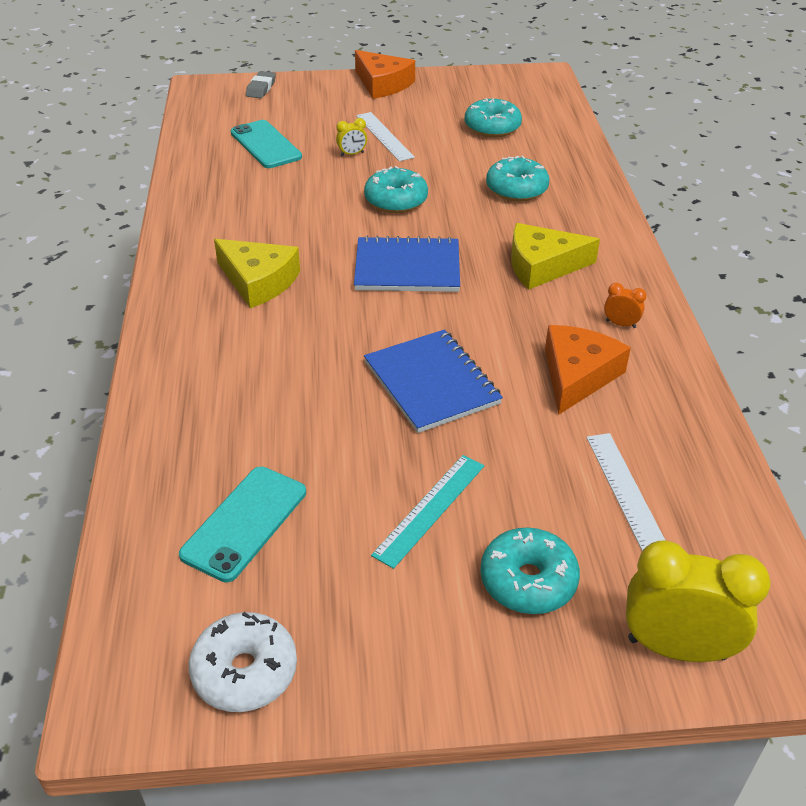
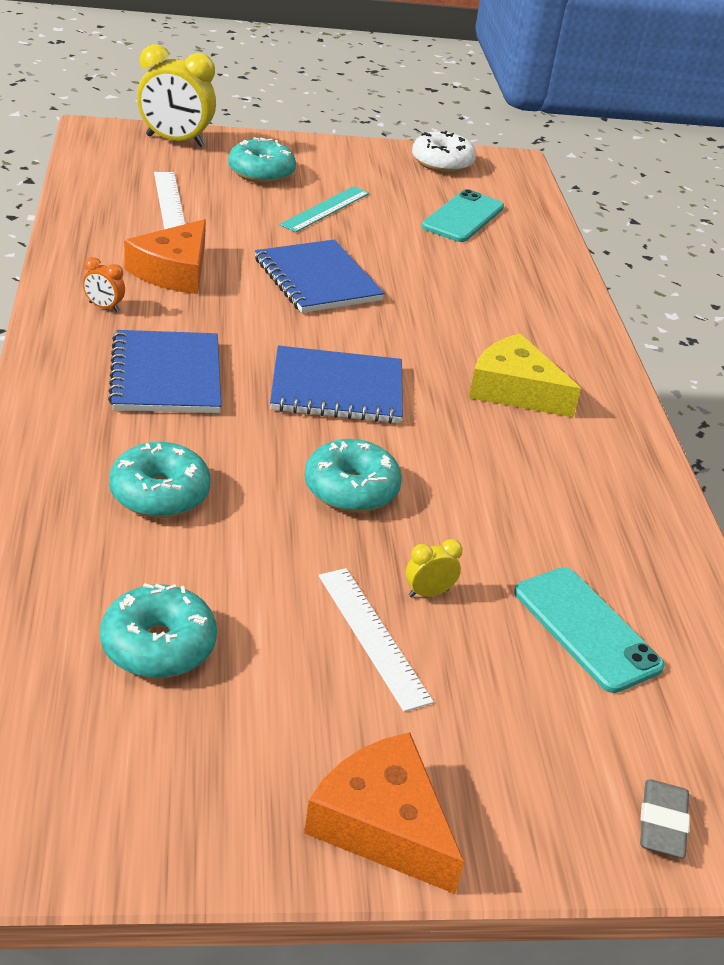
camera: 175 degrees right, 5 degrees down
(542, 266) = (166, 375): yellow cheese -> blue notebook

